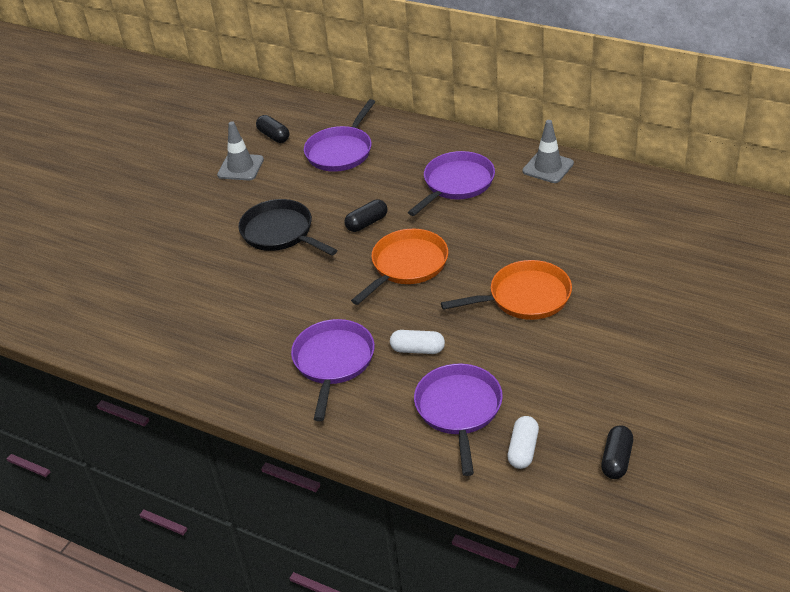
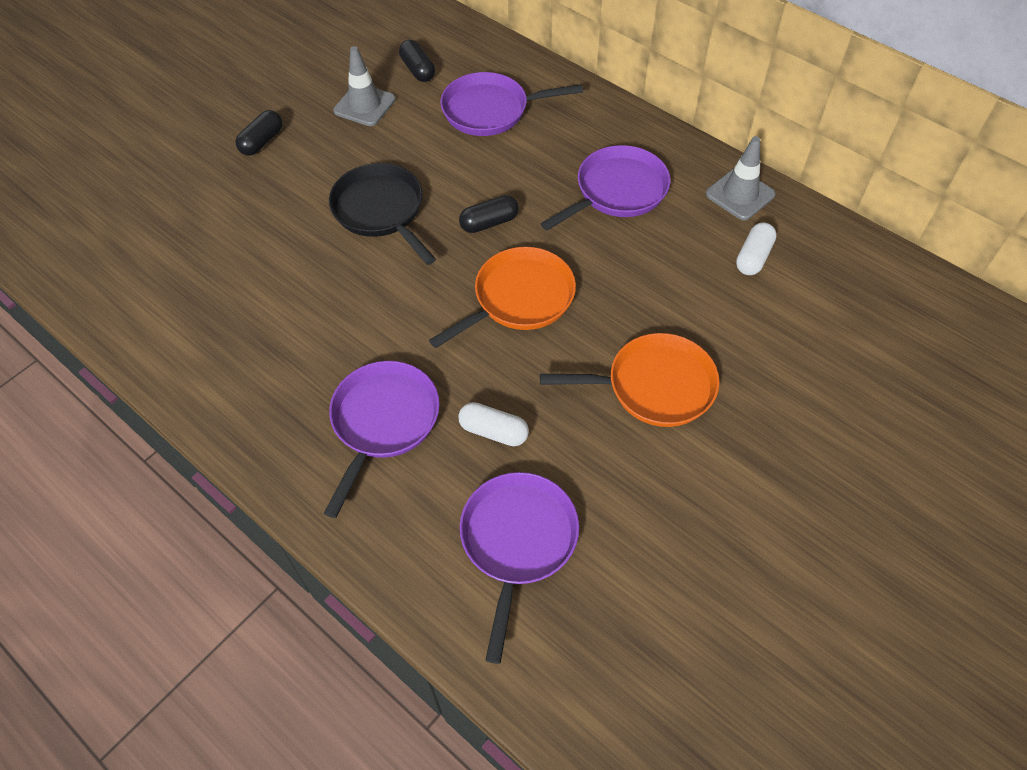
camera: 10 degrees right, 15 degrees up
(341, 151) = (490, 110): purple pan -> purple pan turned 45 degrees clockwise
(523, 450) = (582, 630): white capsule -> white capsule (753, 257)
(616, 460) = (701, 684): black capsule -> black capsule (262, 142)

